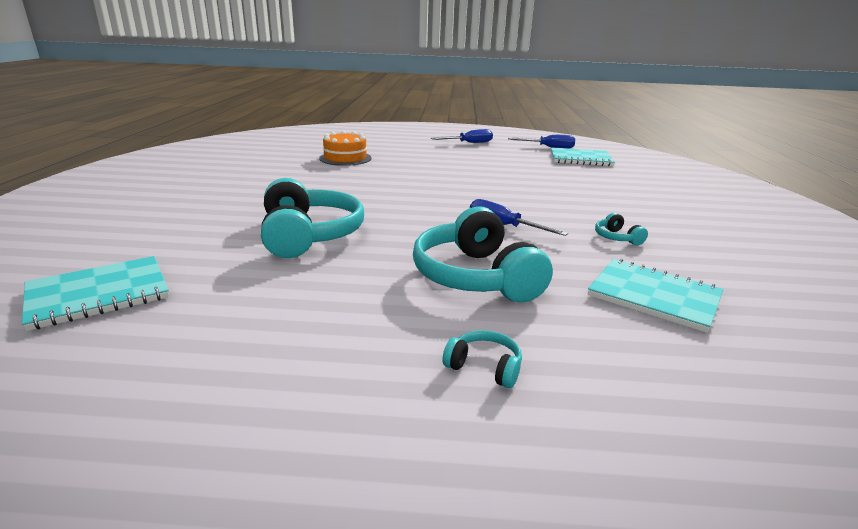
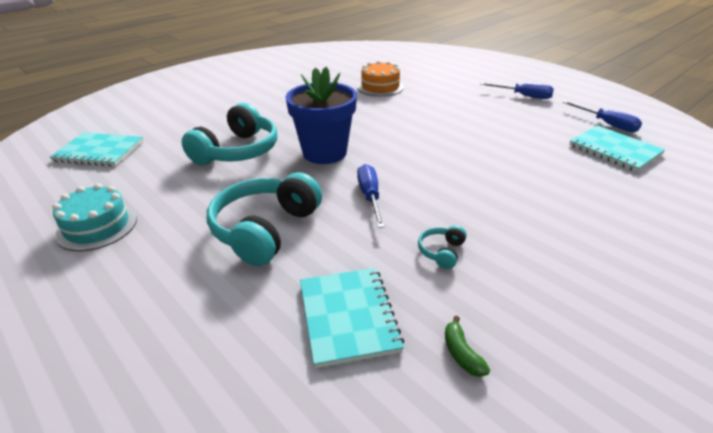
camera: 45 degrees right, 10 degrees up
(285, 355) = (97, 226): none -> turquoise cake
(401, 211) = (324, 153): none -> blue flower pot
(484, 367) = (150, 291): turquoise headphones -> none
(740, 280) = (462, 354): none -> green banana

